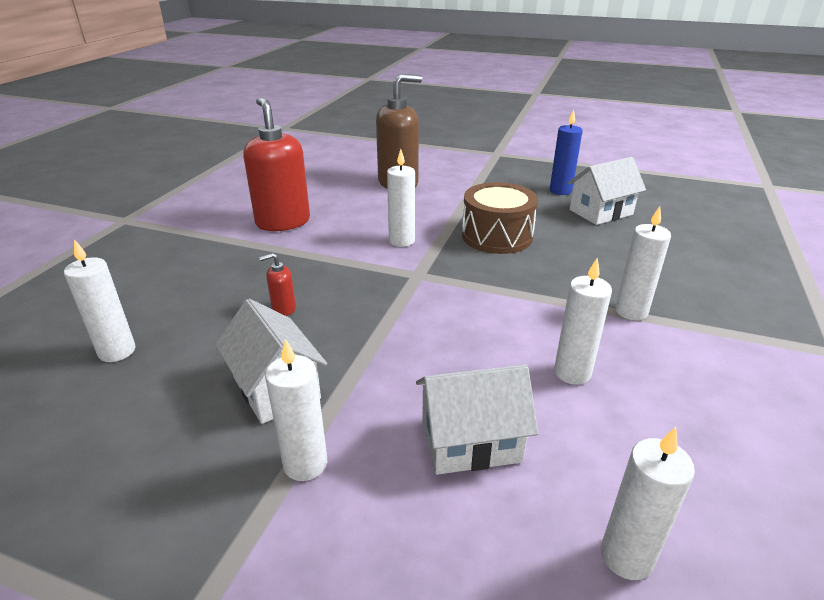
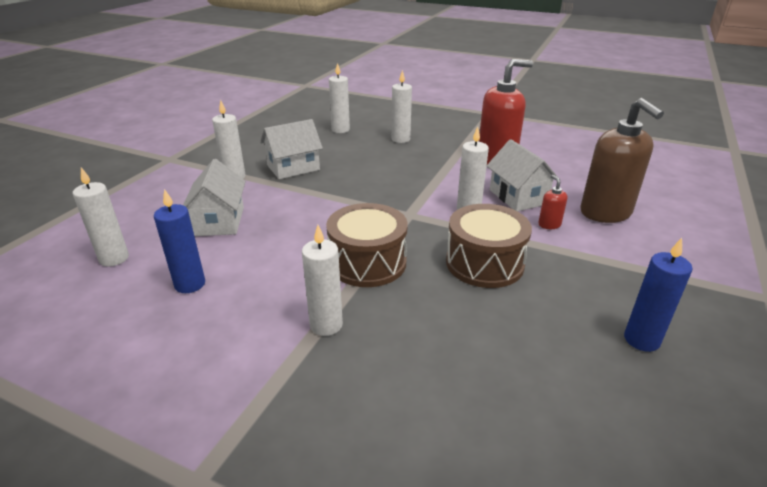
camera: 95 degrees right, 0 degrees up
(283, 309) = (370, 166): red soap dispenser -> red soap dispenser (549, 224)
(522, 295) = (367, 262): none -> brown drum
(572, 373) = (258, 270): white candle -> white candle (400, 139)
(601, 212) = (573, 366): white house -> white house (518, 197)
(632, 429) = (190, 284): none -> blue candle

